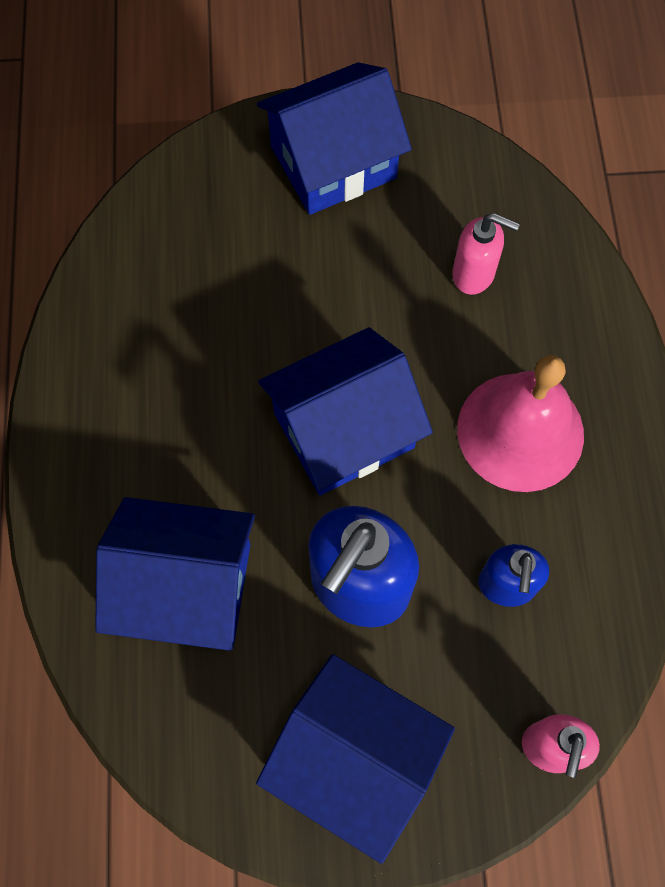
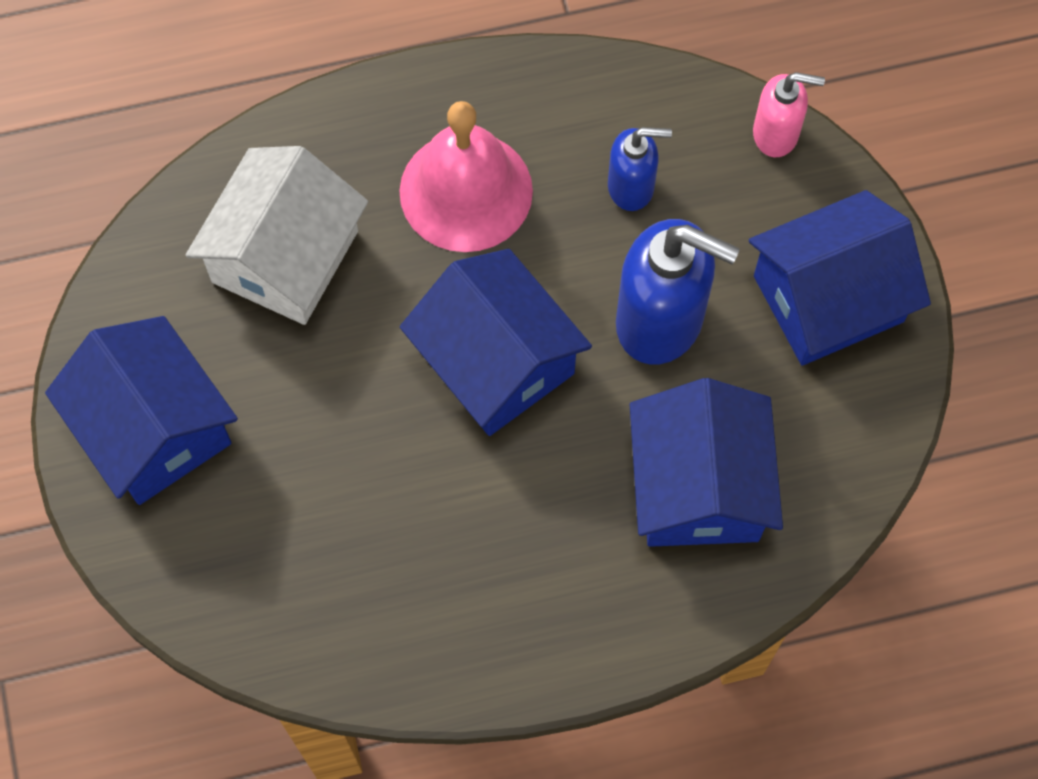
camera: 100 degrees left, 0 degrees up
(354, 759) = (828, 299): blue house -> blue house turned 45 degrees clockwise
(474, 274) = (285, 257): pink soap dispenser -> white house

